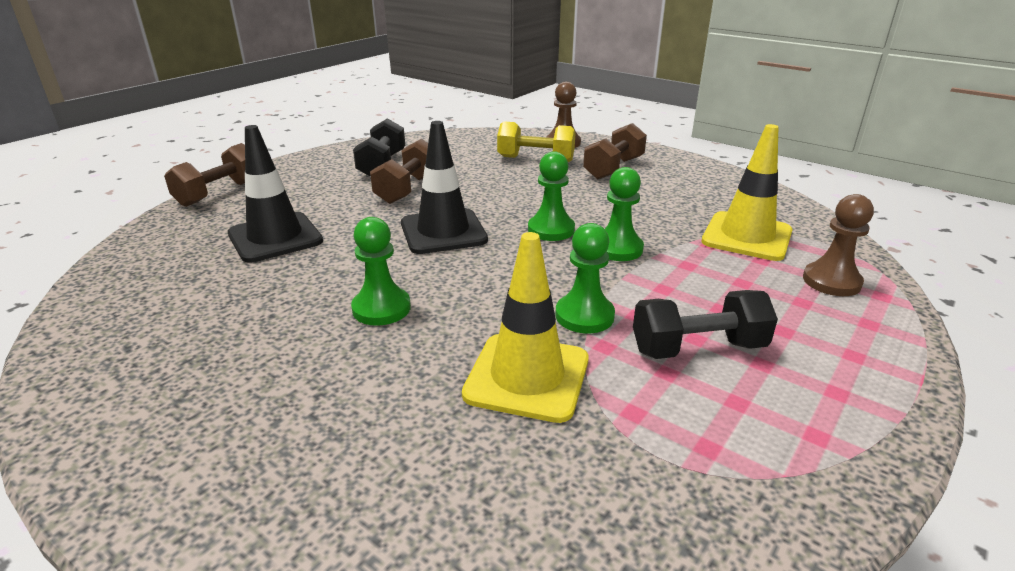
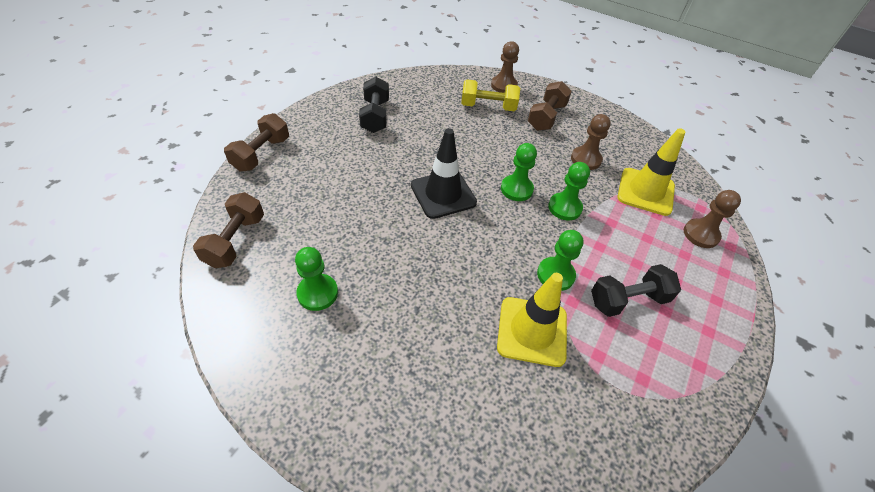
camera: 10 degrees left, 20 degrees up
(275, 237) = (325, 205): black traffic cone -> none
(381, 308) = (424, 275): green pawn -> green pawn (317, 293)
(407, 189) = (403, 145): brown dumbbell -> brown dumbbell (235, 241)
(661, 205) = (586, 159): none -> brown pawn

